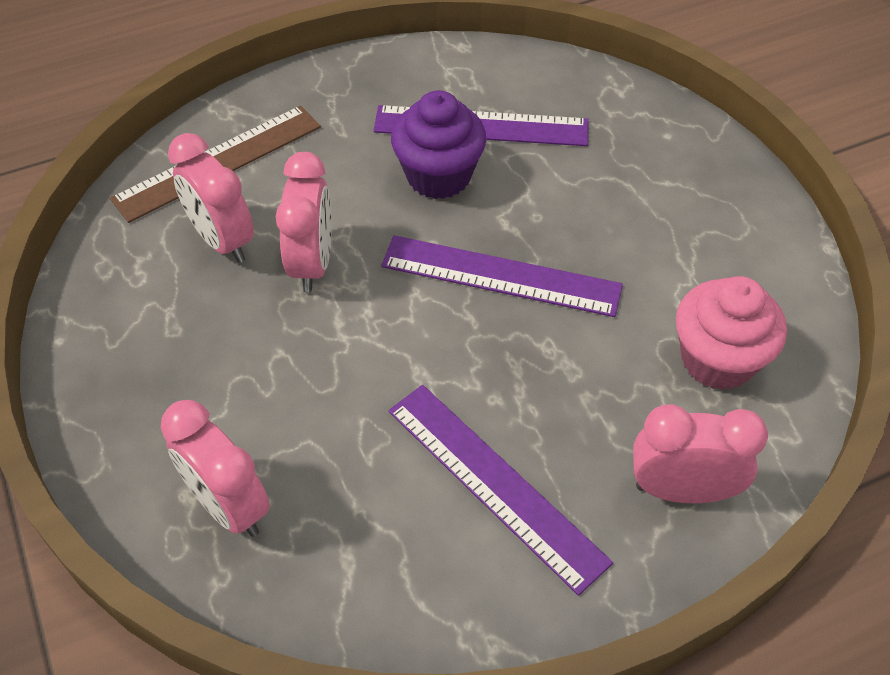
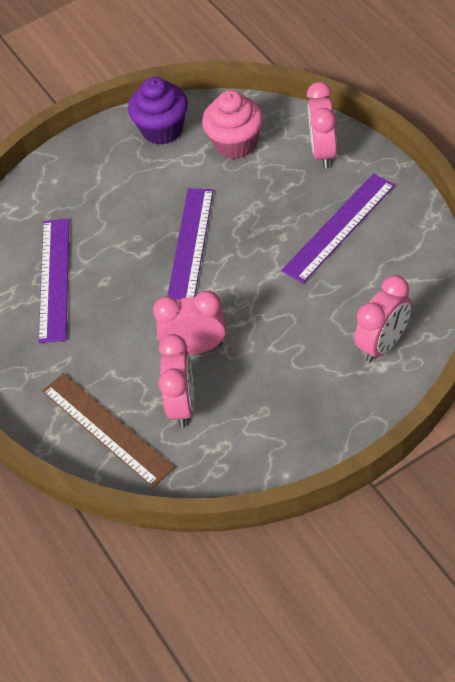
camera: 90 degrees left, 0 degrees up
(222, 240) = (182, 404): pink clock -> pink clock turned 45 degrees counterclockwise
(438, 176) = (106, 294): purple cupcake -> purple cupcake (162, 129)

